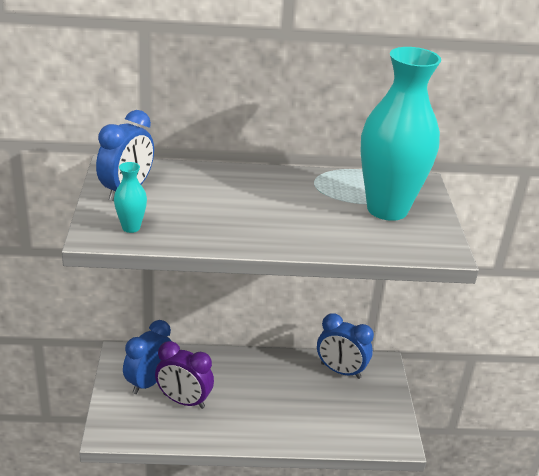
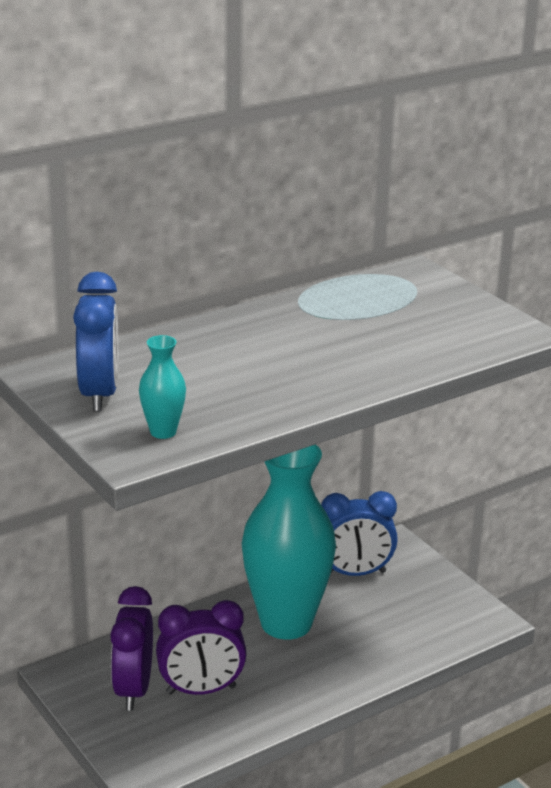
camera: 30 degrees left, 5 degrees down
(148, 382) = (133, 689): blue clock -> purple clock
(387, 209) = (416, 311): turquoise vase -> turquoise vase (286, 623)

